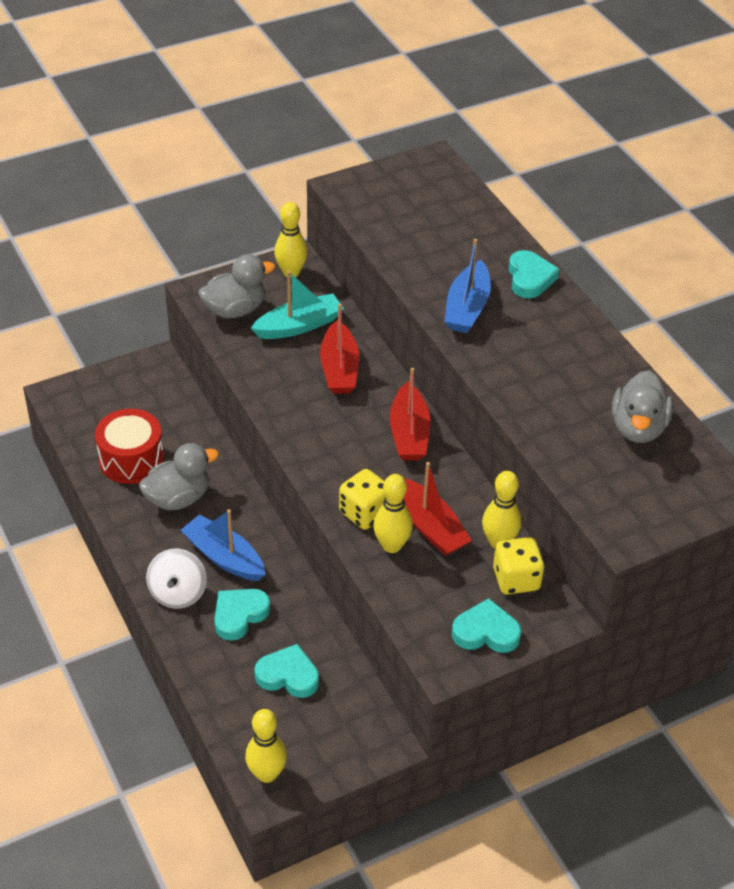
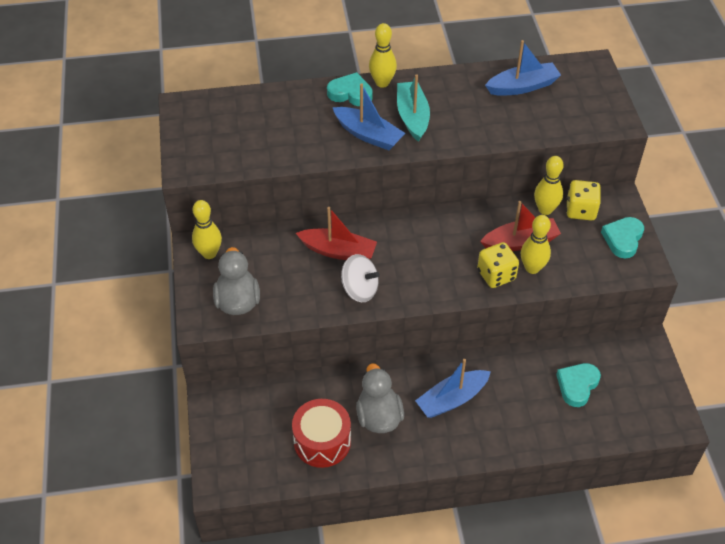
camera: 70 degrees left, 5 degrees up
(178, 593) = (479, 439): white spinning top -> white spinning top (360, 290)
(239, 615) = (513, 403): turquoise heart -> none
(267, 774) = (660, 419): yellow bowling pin -> yellow bowling pin (382, 83)
(299, 326) = (277, 264): turquoise boat -> turquoise boat (412, 117)
(409, 433) = (424, 228): red boat -> none
(638, 428) = (522, 86): grey duck -> blue boat

